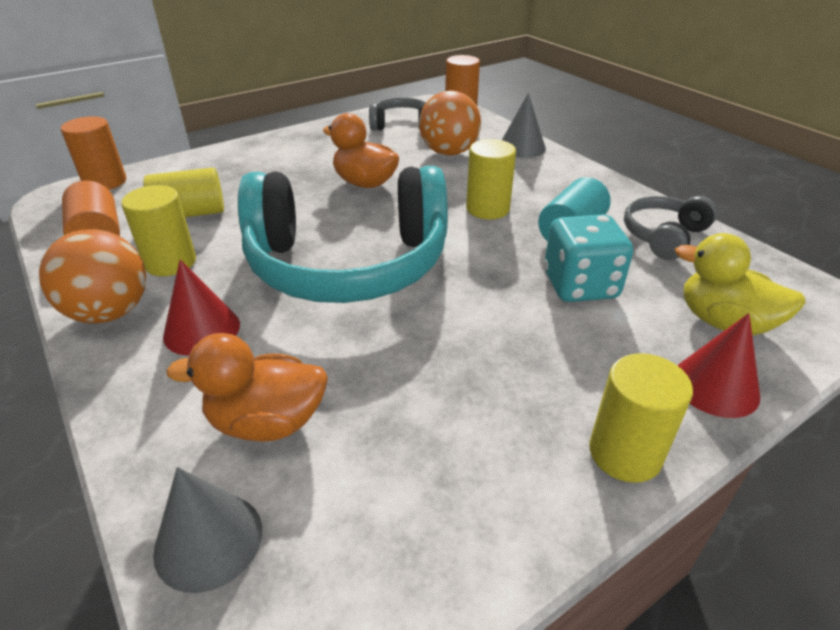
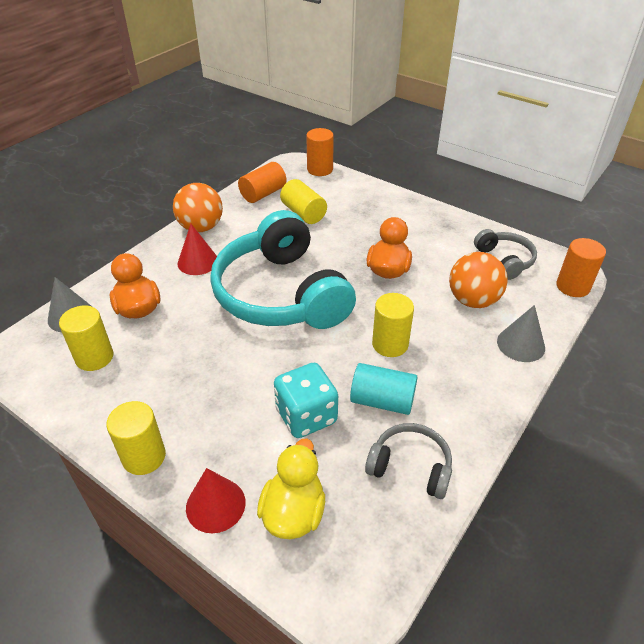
camera: 70 degrees right, 5 degrees up
(170, 262) = (251, 227): yellow cylinder -> yellow cylinder (94, 357)

